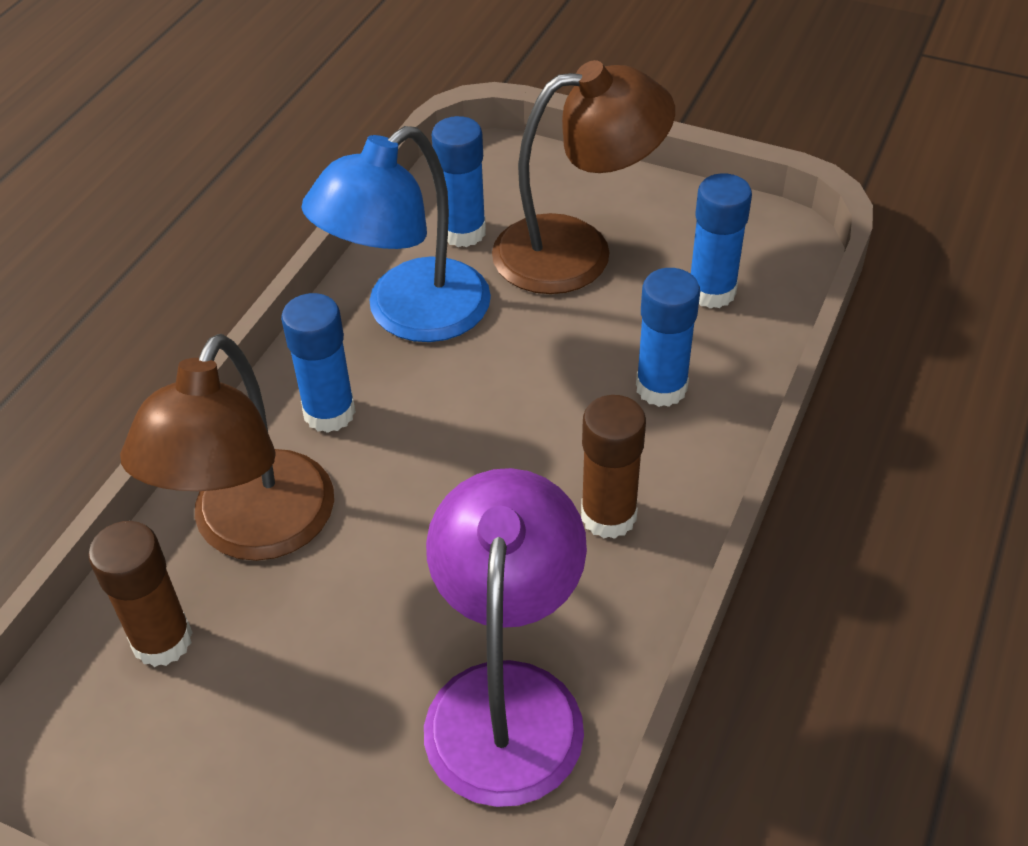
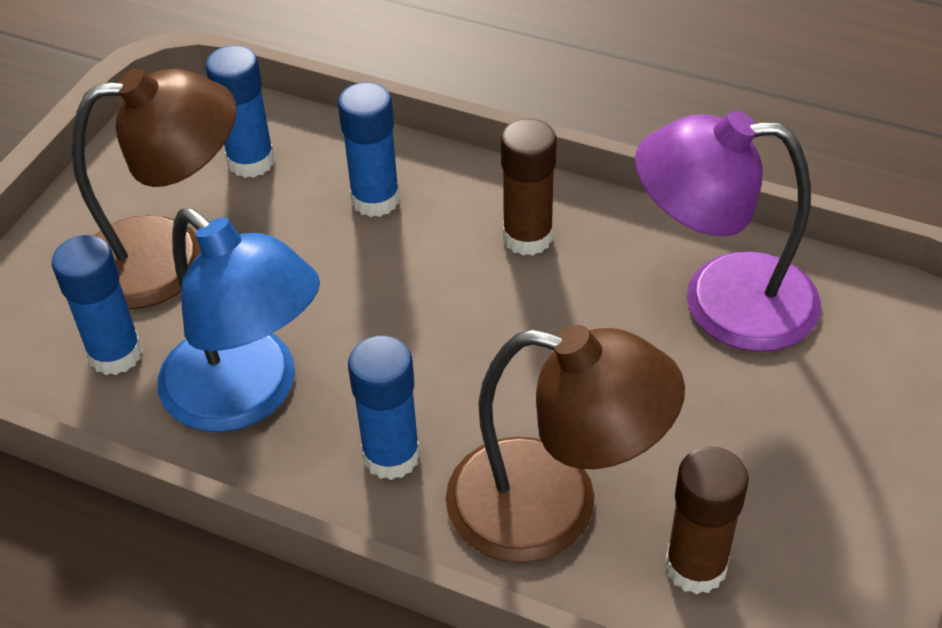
camera: 90 degrees left, 0 degrees up
(577, 250) = (169, 257): brown lamp -> brown lamp turned 90 degrees clockwise

